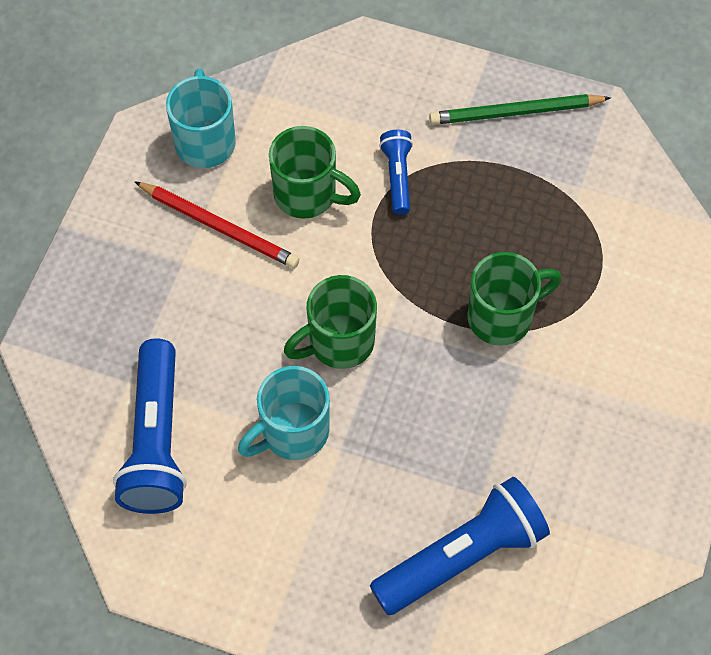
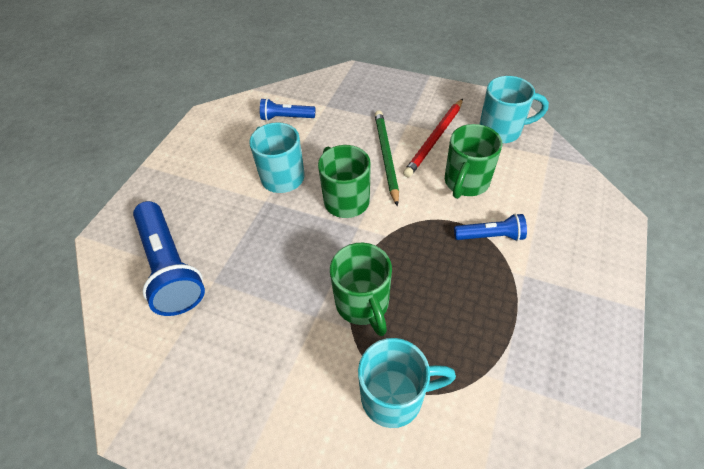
camera: 95 degrees right, 10 degrees down
(156, 441) = (286, 118): blue flashlight -> blue flashlight, size x0.53
(515, 112) = (577, 327): green pencil -> green pencil (386, 156)
(608, 285) = (394, 396): none -> turquoise mug

